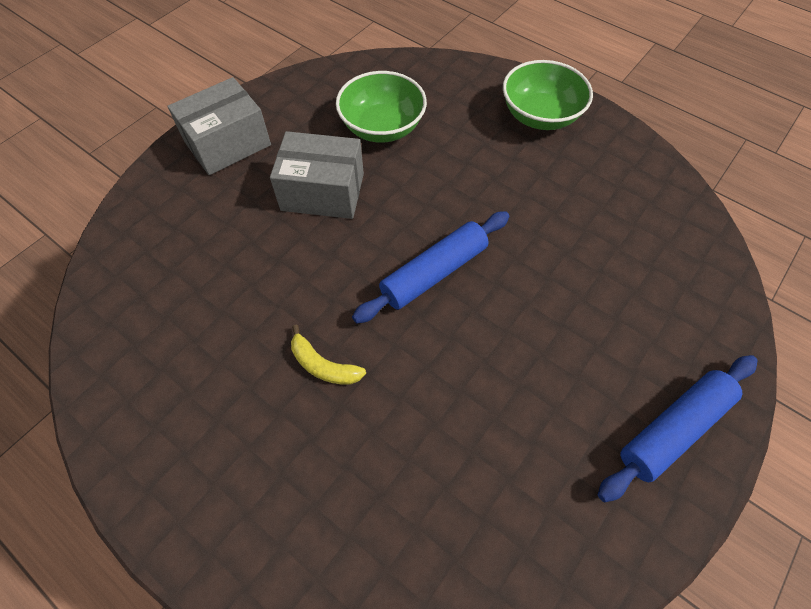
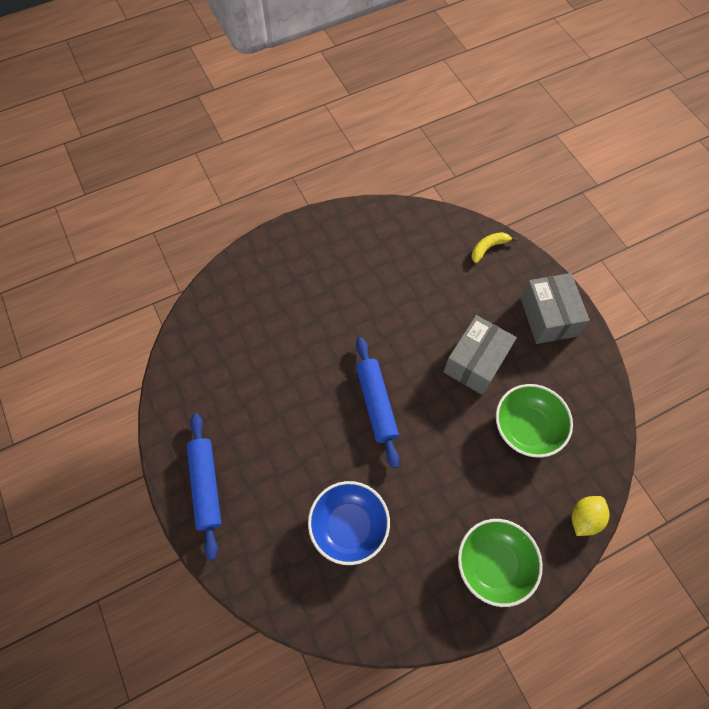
camera: 115 degrees right, 5 degrees up
(323, 365) = (344, 318): yellow banana -> yellow banana (488, 248)
(450, 67) = (584, 518): none -> yellow lemon
(595, 243) = (349, 526): none -> blue bowl

